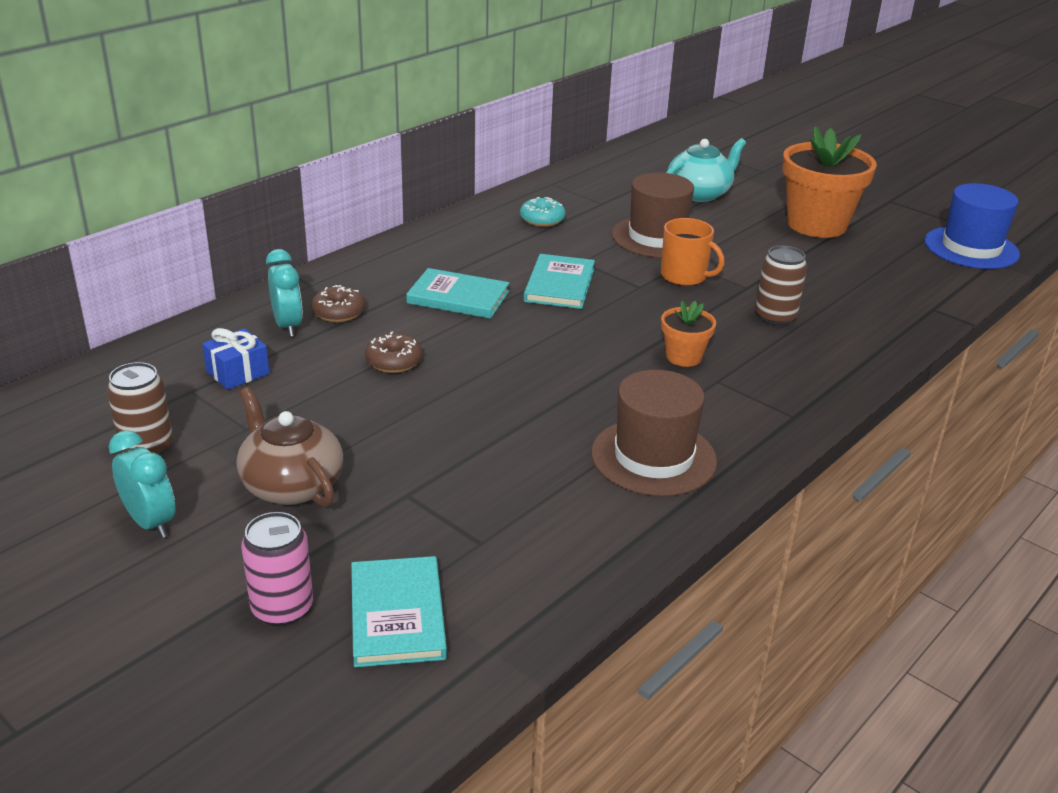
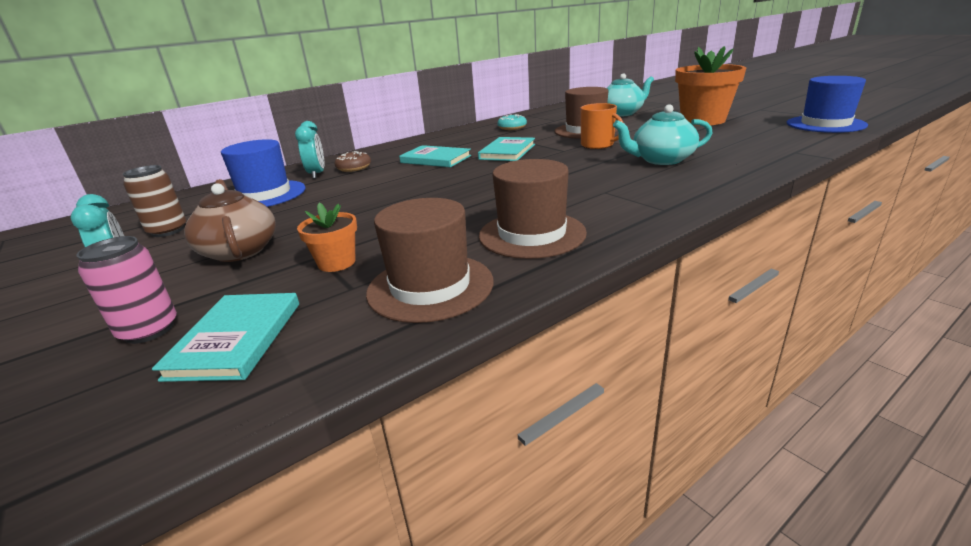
camera: 15 degrees right, 5 degrees down
(238, 372) = (265, 195): blue gift -> blue hat
(394, 361) = (370, 188): brown donut -> none
(571, 539) = (430, 287): none -> brown hat
(683, 357) = (581, 180): orange flower pot -> orange flower pot (337, 263)
(775, 317) = (661, 160): brown can -> turquoise teapot

